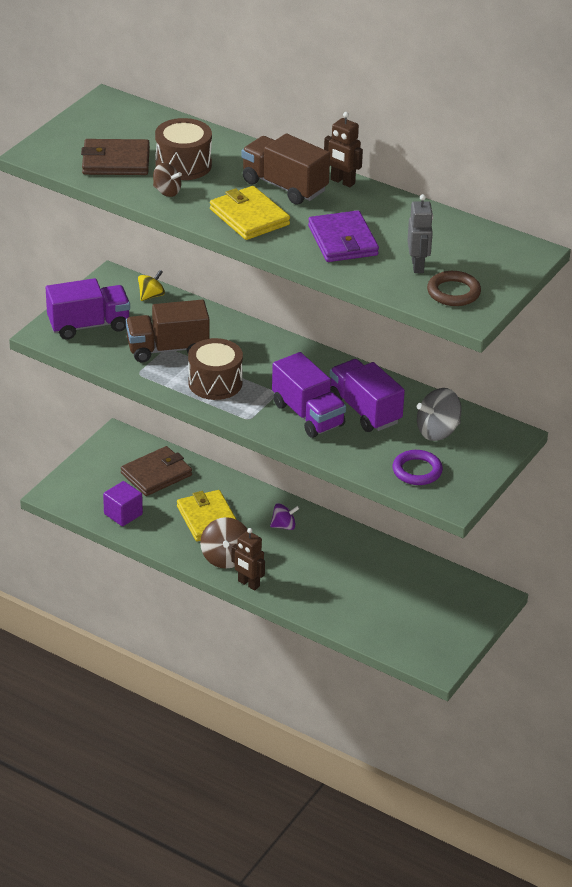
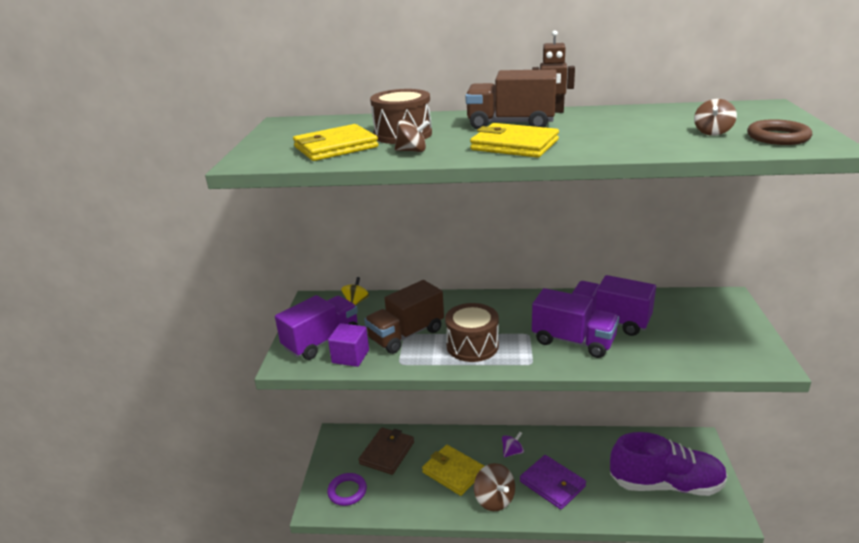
camera: 25 degrees left, 10 degrees down
(116, 161) = (336, 147): brown wallet -> yellow wallet
(123, 514) = (385, 499): purple cube -> purple cube (350, 356)
(248, 584) = (531, 514): brown robot -> none
(343, 240) = (621, 136): purple wallet -> purple wallet (552, 484)
(407, 616) = (665, 484): none -> purple shoe
(417, 471) = (710, 350): purple ring -> purple ring (347, 491)
(418, 266) = (712, 132): grey robot -> brown spinning top
(437, 431) = (679, 315): grey spinning top -> none

